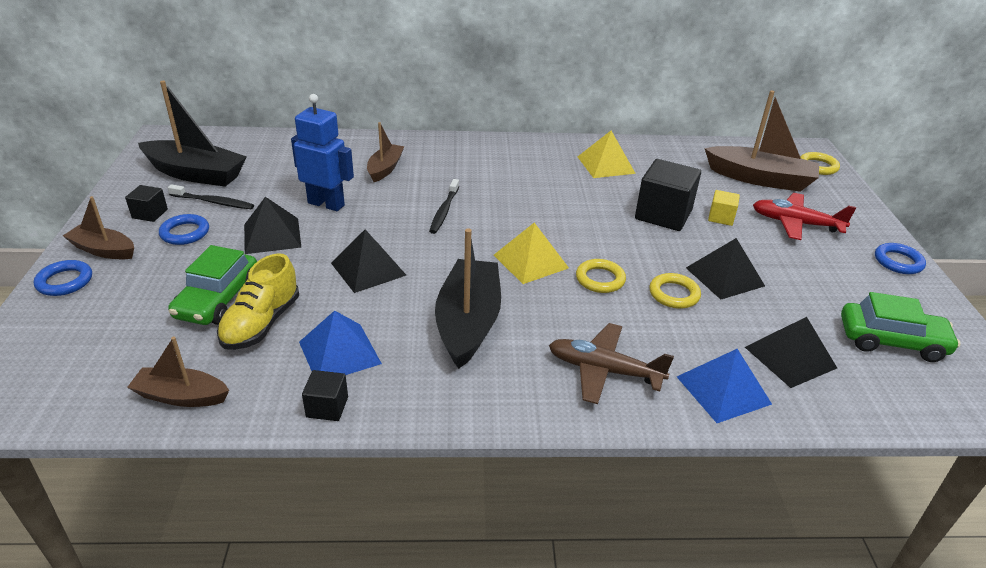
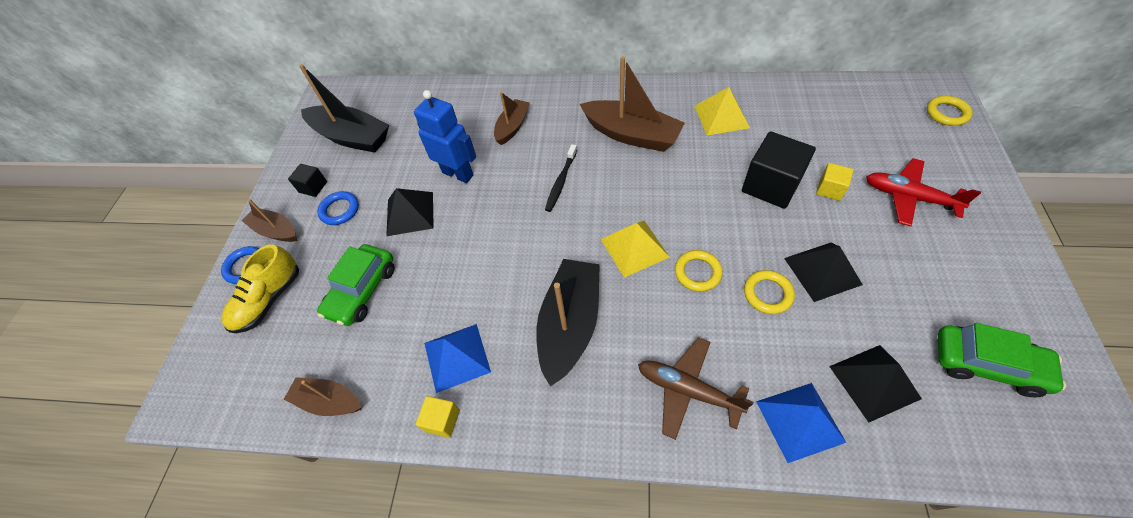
camera: 15 degrees right, 20 degrees up
(213, 202) = (364, 172): black toothbrush -> none
(261, 323) = (395, 320): yellow shoe -> yellow shoe (269, 299)
(327, 407) = (442, 420): black cube -> yellow cube
(368, 269) = (488, 256): black pyramid -> none
(760, 179) = (879, 133): brown boat -> brown boat (631, 134)
(898, 262) = (1014, 253): blue ring -> none

